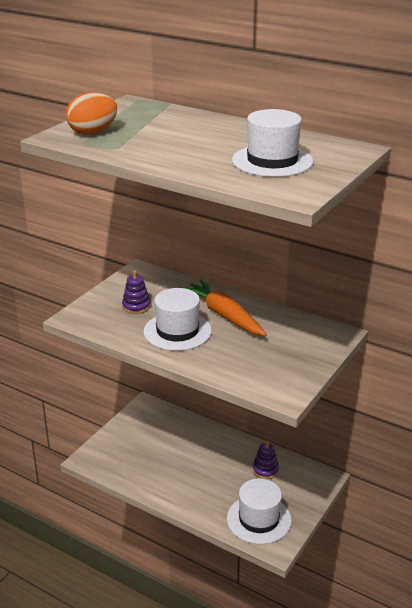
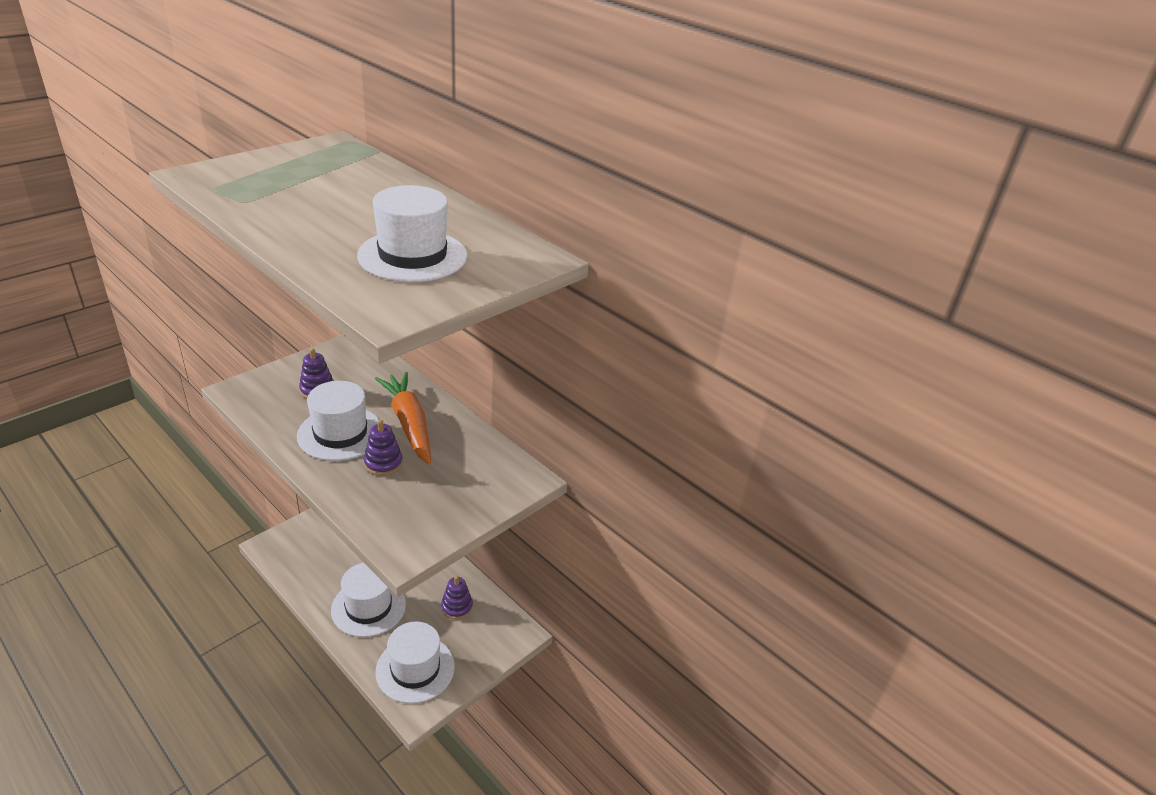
camera: 10 degrees right, 5 degrees up
(92, 132) = (243, 175): orange egg -> none
(196, 485) = (368, 607): none -> white hat
(225, 344) = (383, 463): none -> purple stacking toy

